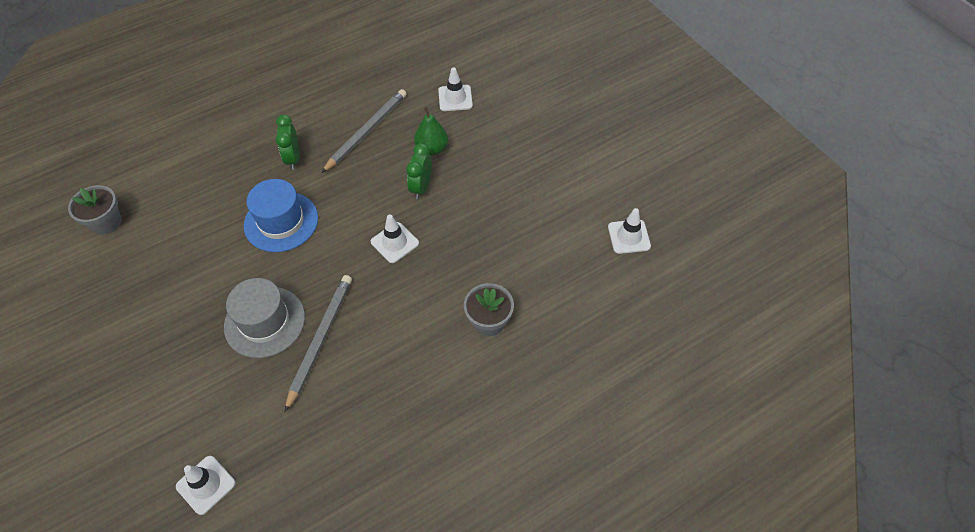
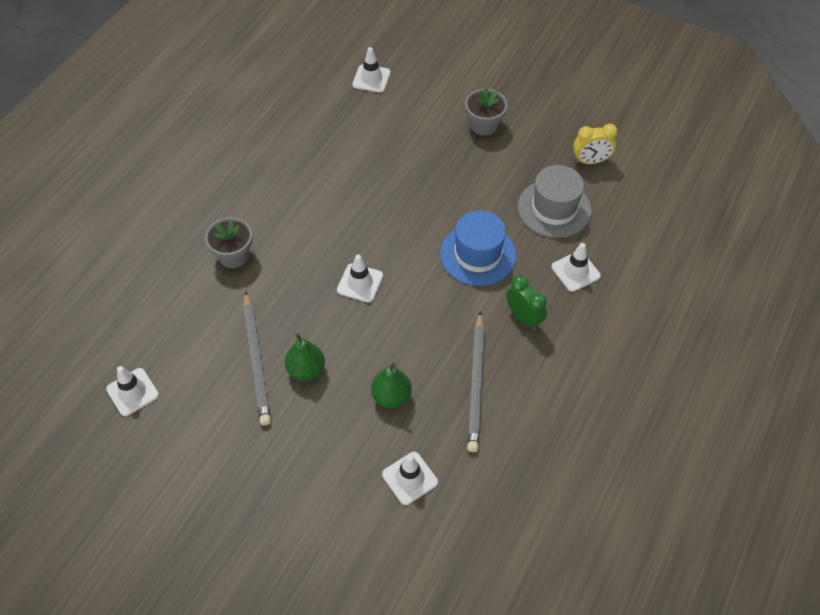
camera: 150 degrees right, 0 degrees up
(104, 260) = (590, 161): none -> yellow clock
(106, 222) = (625, 187): grey flower pot -> grey flower pot (484, 125)
(222, 173) = (575, 271): none -> white traffic cone
(265, 322) = (419, 177): grey hat -> grey hat (554, 208)
(320, 340) = (364, 184): grey pencil -> grey pencil (257, 360)
(421, 187) = (373, 348): green clock -> none
(482, 193) = (306, 370): none -> green pear

